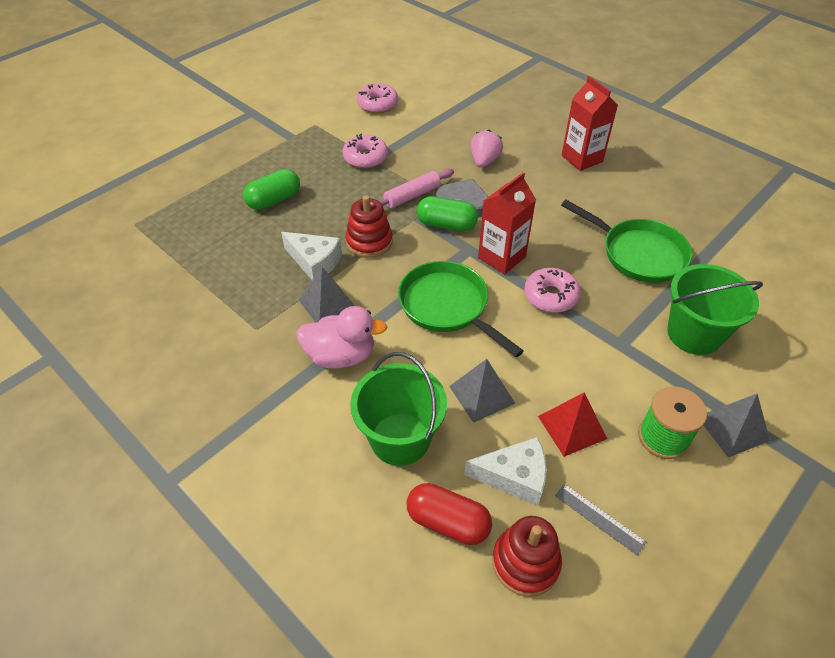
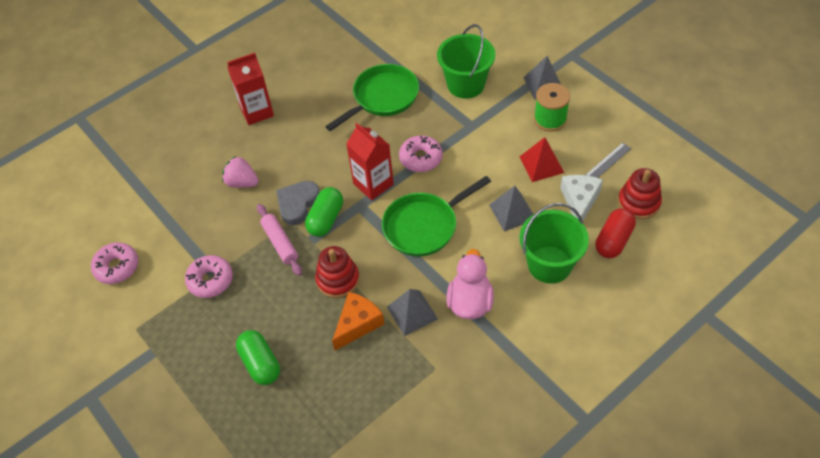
camera: 80 degrees left, 5 degrees up
(315, 262) = (358, 324): white cheese -> orange cheese

